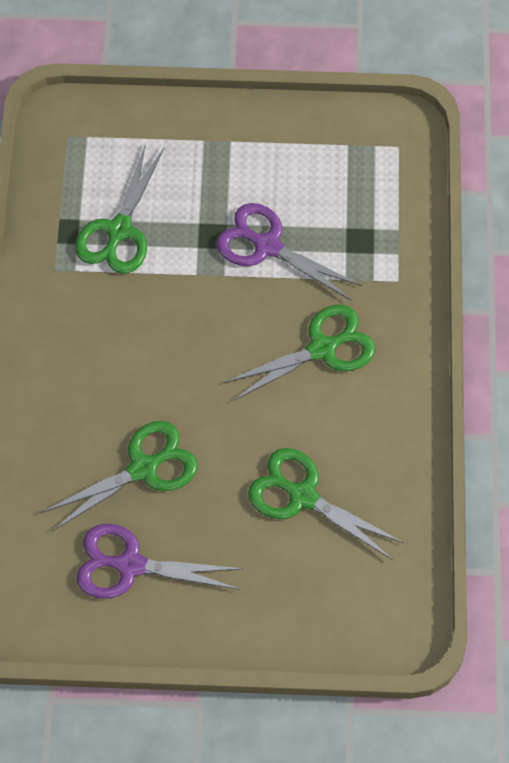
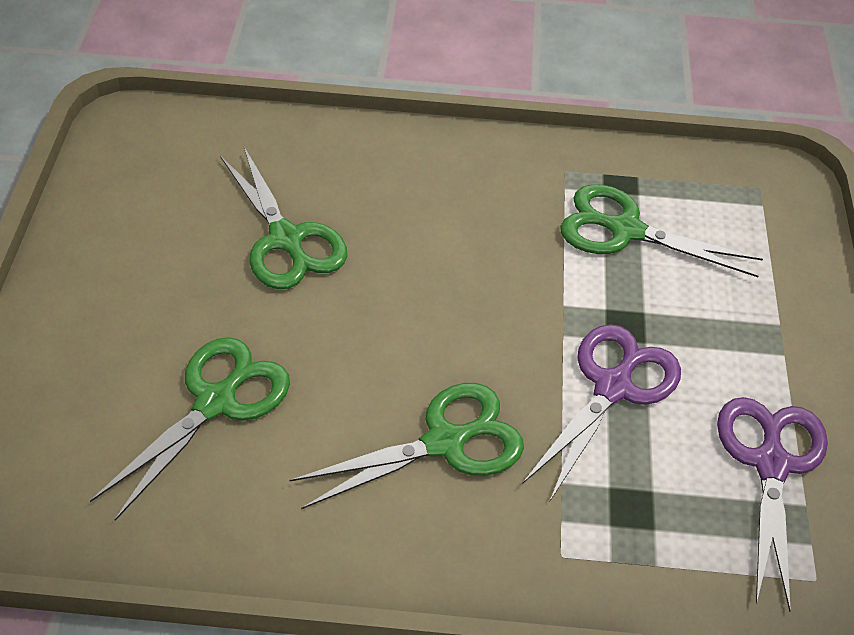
camera: 90 degrees right, 15 degrees down
(130, 565) = (161, 223): purple scissors -> purple scissors (770, 464)
(322, 348) = (444, 442): green scissors -> green scissors turned 90 degrees counterclockwise

